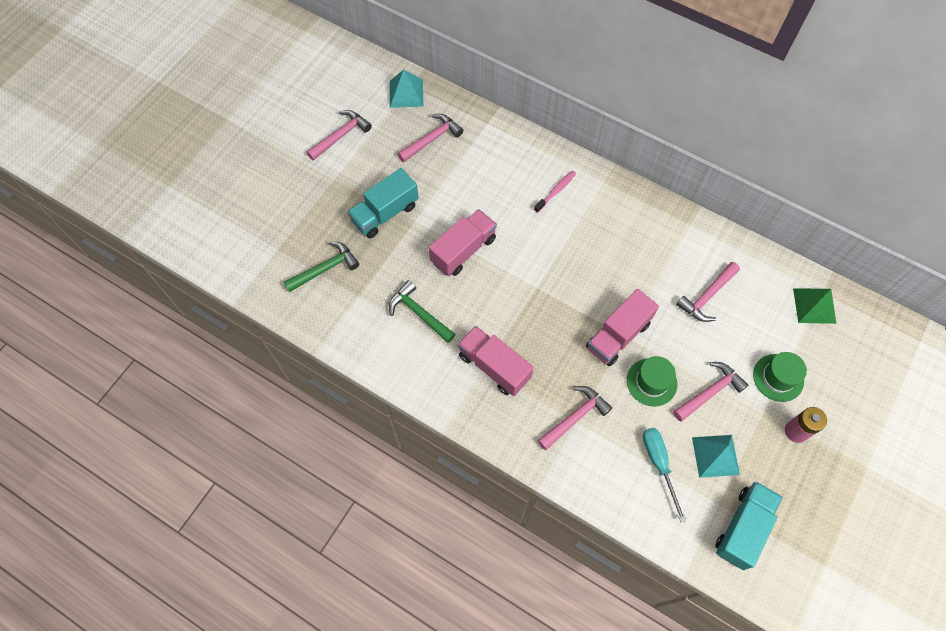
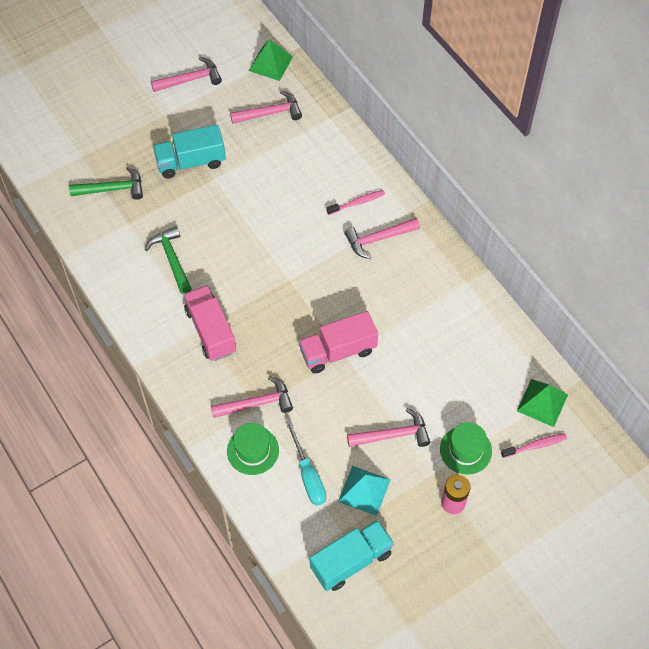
camera: 25 degrees right, 5 degrees down
(406, 93) = (270, 63): turquoise pyramid -> green pyramid
(463, 250) = (242, 221): pink truck -> none
(651, 382) = (344, 403): green hat -> green hat (253, 450)
(659, 464) = (308, 475): turquoise screwdriver -> turquoise screwdriver turned 150 degrees clockwise
(707, 296) = (442, 352): pink hammer -> pink hammer (378, 239)
(831, 347) = (535, 445): none -> pink toothbrush

